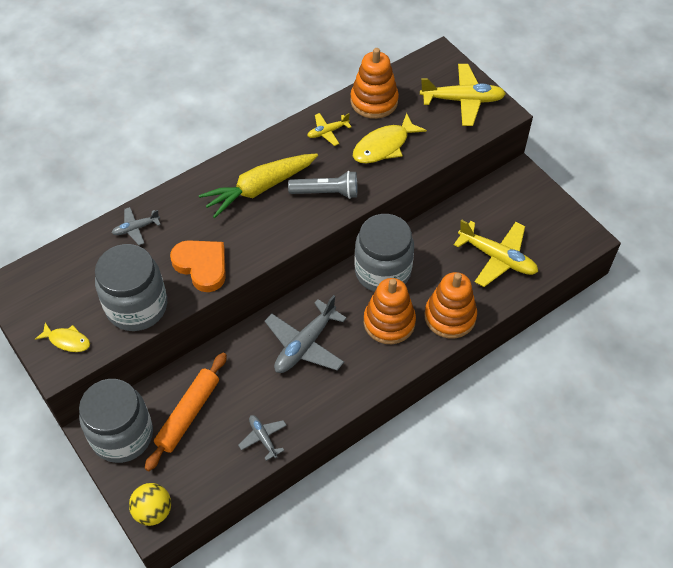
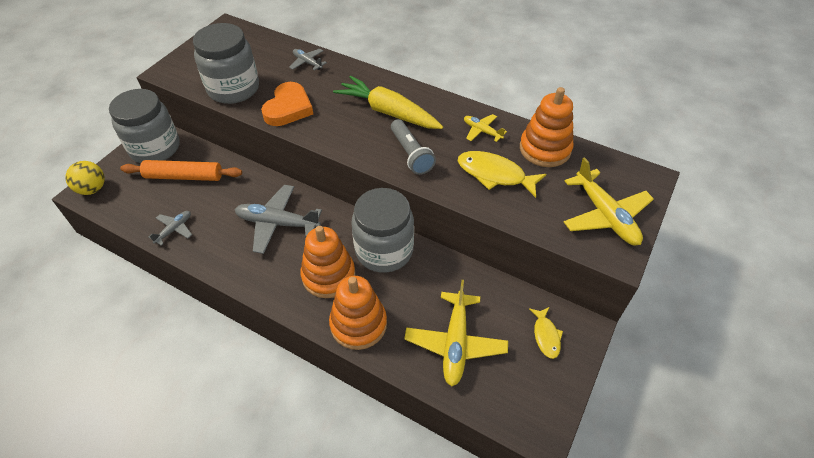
camera: 65 degrees right, 5 degrees down
(67, 341) = (189, 68): yellow fish -> yellow fish (546, 336)

